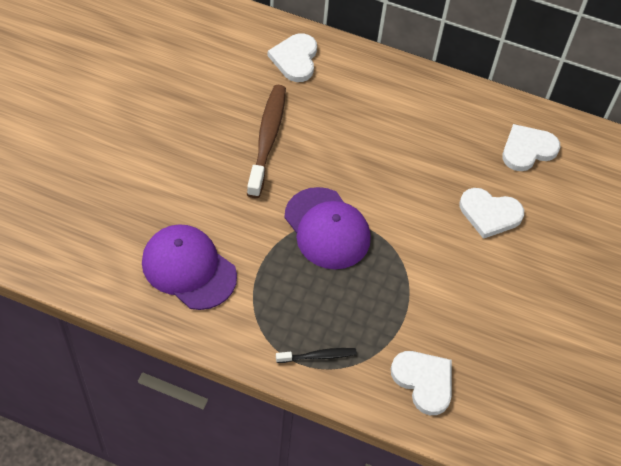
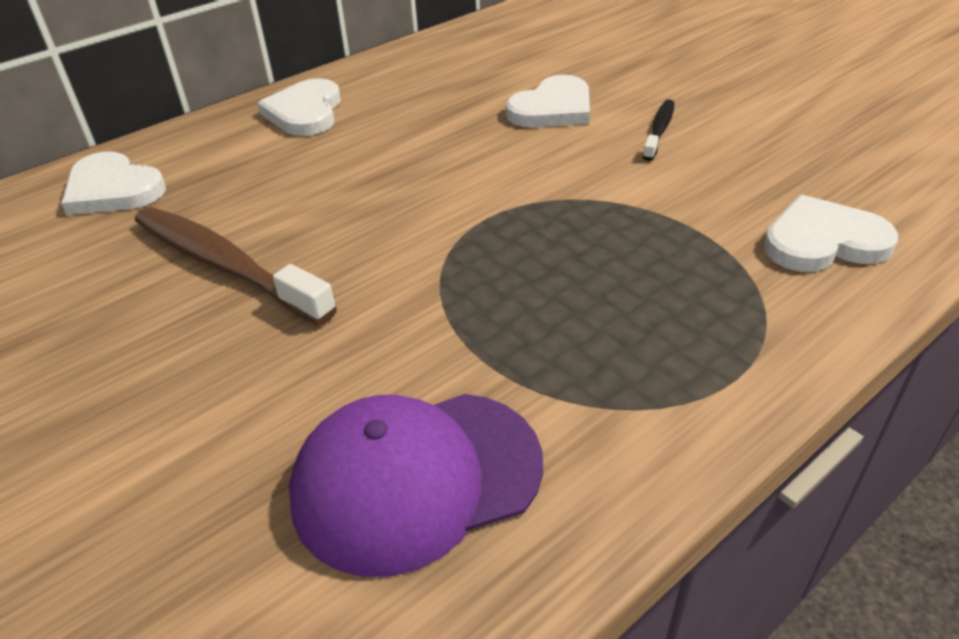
camera: 55 degrees left, 15 degrees down
(318, 356) = (731, 345): black toothbrush -> black toothbrush (659, 130)
(327, 228) = (466, 254): purple cap -> none
(527, 149) = (476, 60): white heart -> white heart (305, 112)

